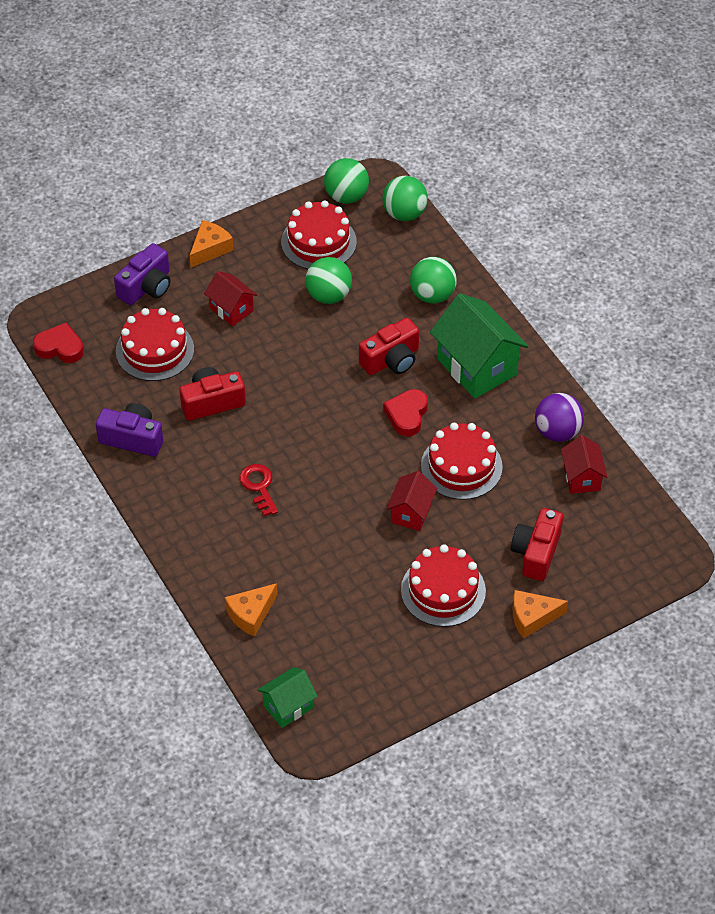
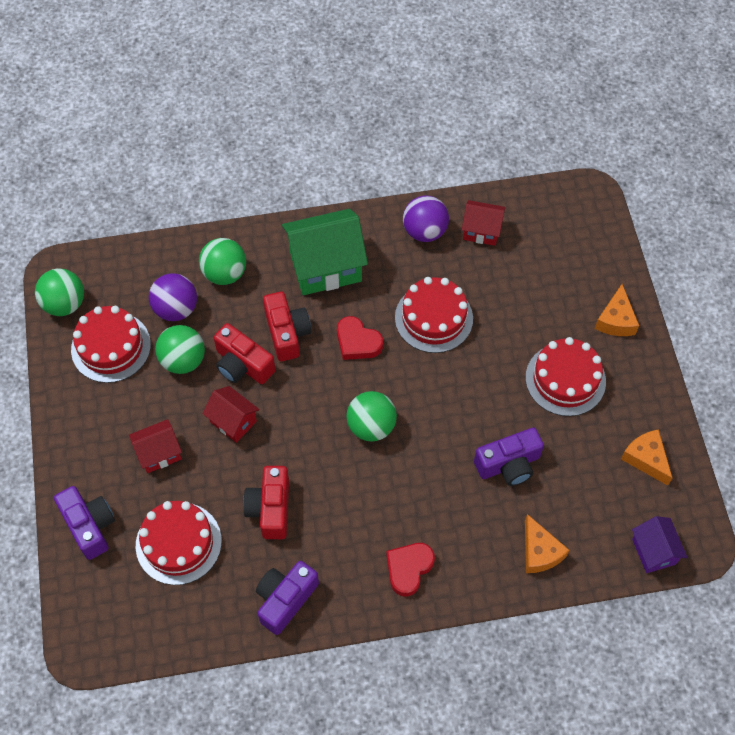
camera: 70 degrees left, 10 degrees up
(60, 347) = (131, 639): red heart -> red heart (408, 569)
(210, 249) = (69, 449): orange cheese -> orange cheese (646, 459)
(259, 486) = (392, 497): red key -> none
(288, 706) = (653, 551): green house -> purple house
(330, 567) = (508, 464): none -> purple camera
(378, 273) = (176, 309): none -> purple ball
(404, 213) = (113, 262): green ball -> green ball (371, 426)
(411, 513) = (471, 376): red house -> red house (233, 421)
(536, 553) = (549, 293): red camera -> red camera (242, 365)

